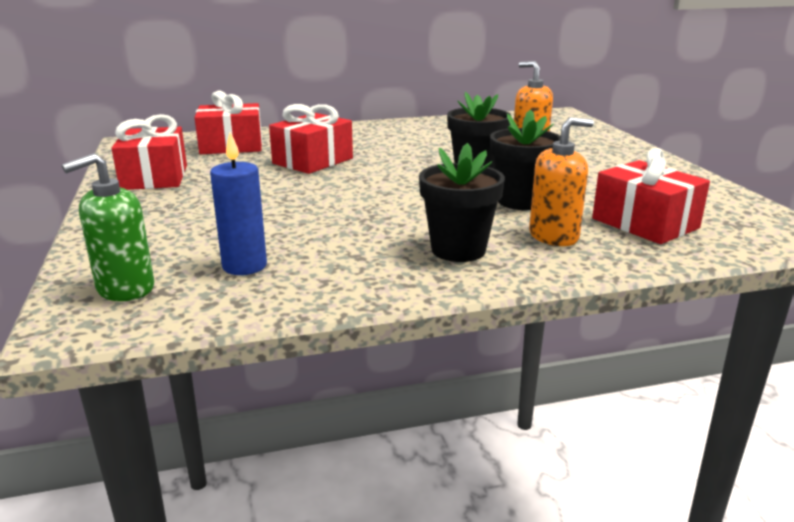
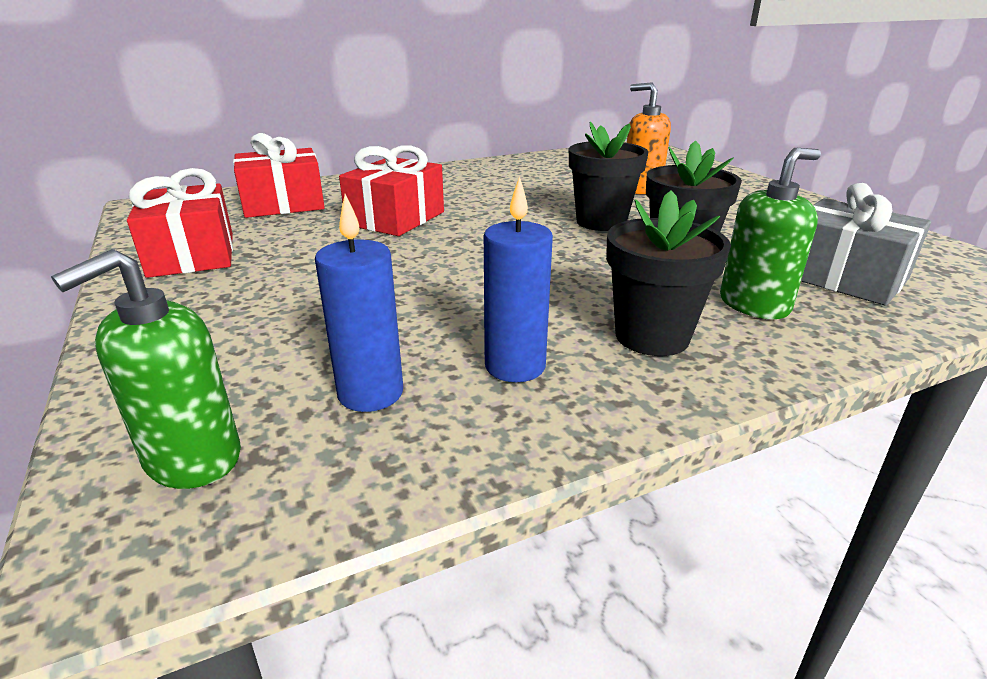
camera: 10 degrees left, 5 degrees up
(348, 259) = (515, 366): none -> blue candle
(554, 236) = (754, 304): orange soap dispenser -> green soap dispenser
(645, 223) = (843, 277): red gift -> grey gift

